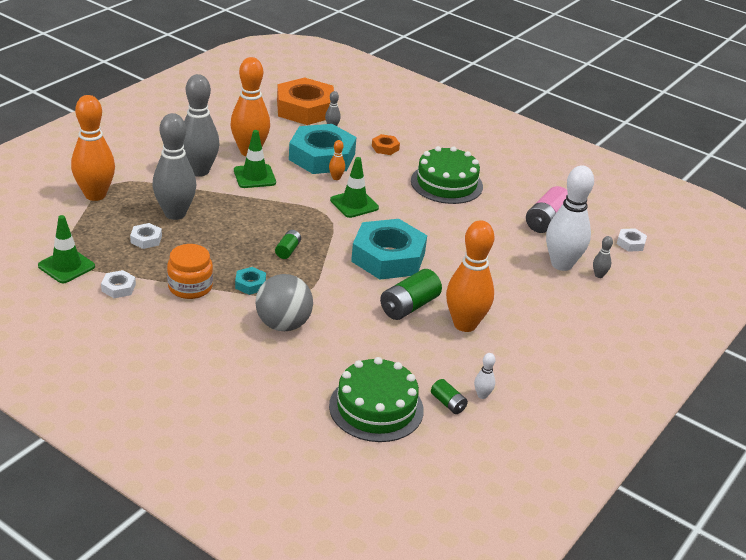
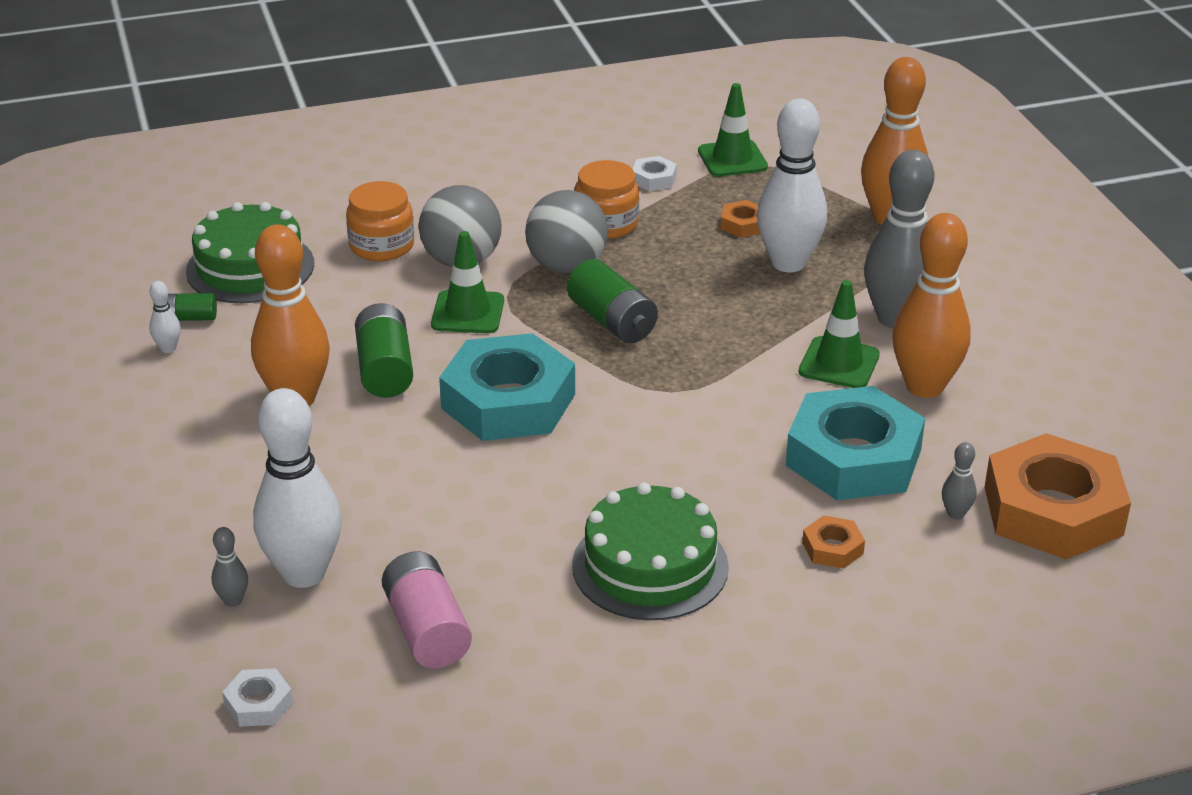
camera: 130 degrees right, 0 degrees up
(146, 239) = (743, 224): white nut -> orange nut
(175, 213) = (788, 263): grey bowling pin -> white bowling pin
(250, 284) = (567, 266): turquoise nut -> grey ball
(288, 250) = (612, 321): green battery -> green battery, size x1.82
(298, 364) = (382, 246): none -> orange jar
(336, 178) = (771, 444): orange bowling pin -> none
(354, 204) = (676, 430): green traffic cone -> green traffic cone (468, 313)

